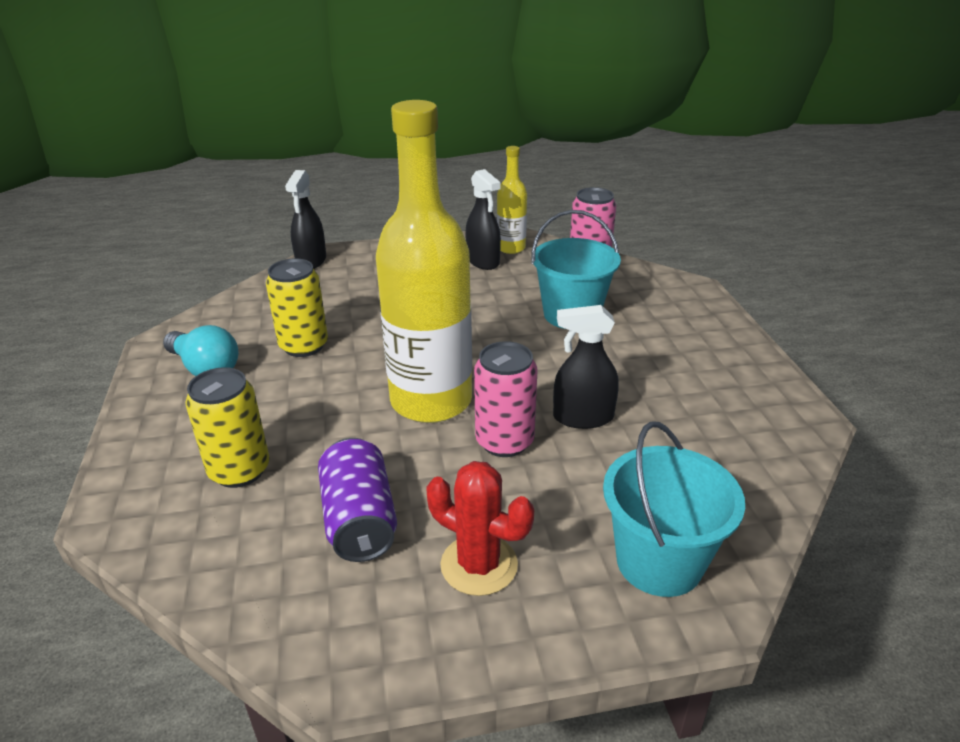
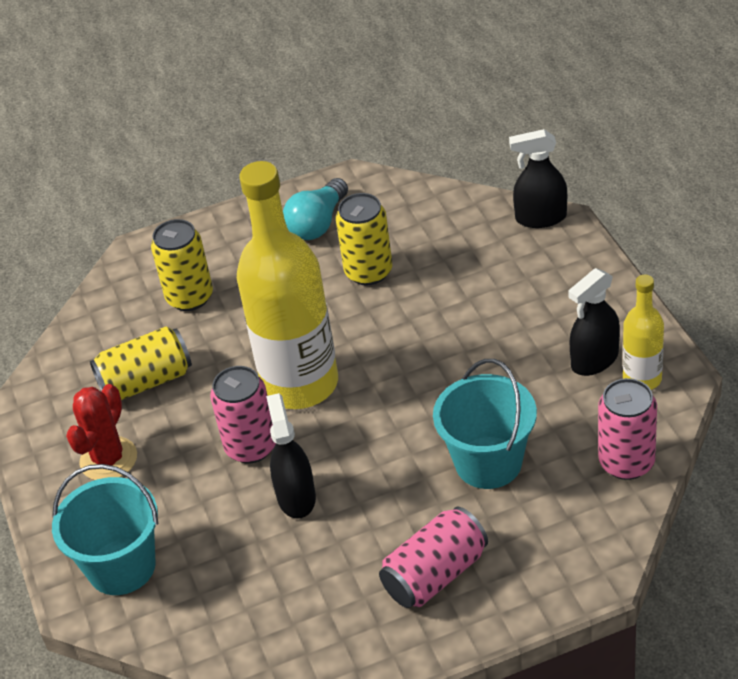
camera: 85 degrees right, 10 degrees up
(360, 519) = (146, 381): purple can -> yellow can
(687, 352) = (435, 574): none -> pink can

